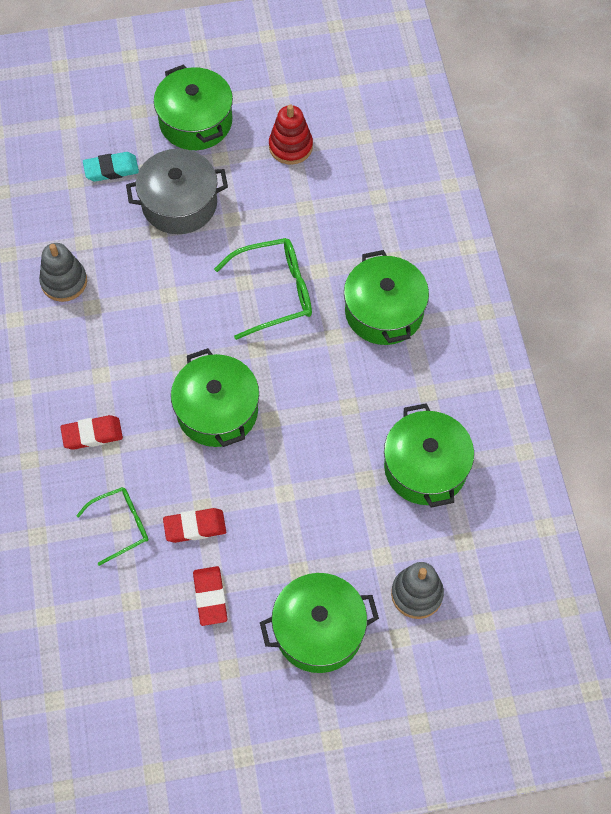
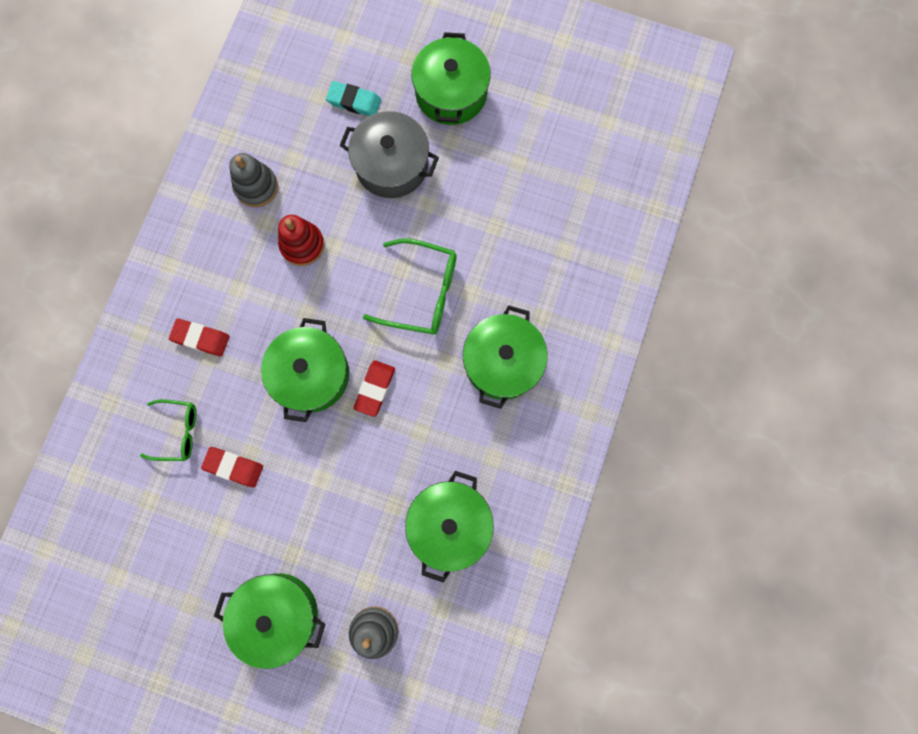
camera: 30 degrees right, 15 degrees up
(210, 597) = (210, 535): red eraser -> red eraser (375, 389)
(290, 146) = (518, 161): red stacking toy -> red stacking toy (302, 245)

